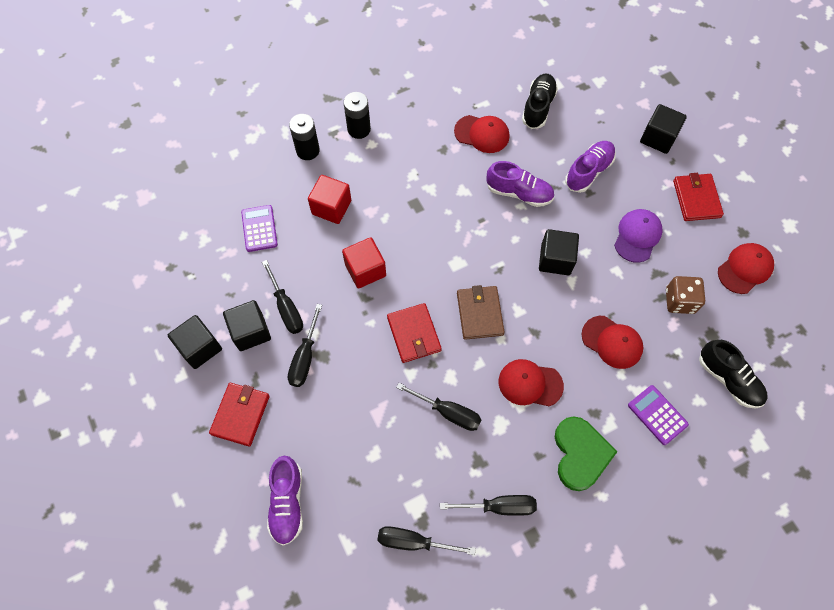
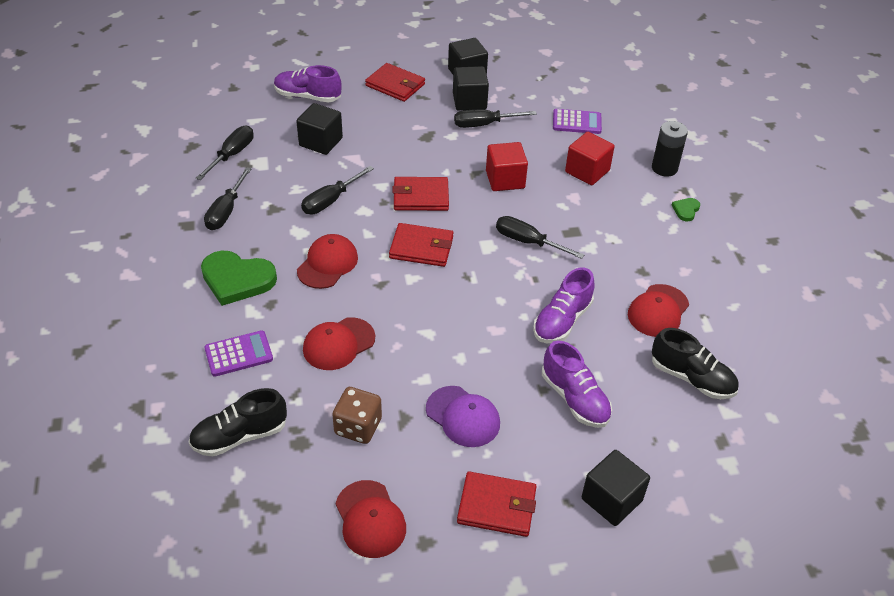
camera: 105 degrees right, 20 degrees down
(305, 357) = (430, 127): black screwdriver -> black screwdriver (528, 242)
(359, 129) = (686, 210): black battery -> green heart
(479, 313) = (421, 247): brown wallet -> red wallet
(555, 259) = (460, 327): black cube -> black cube (321, 142)

